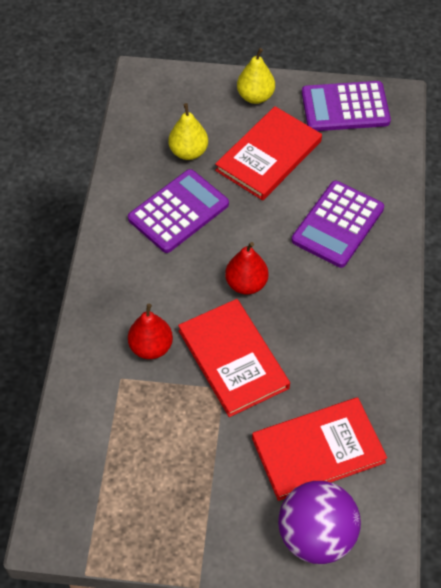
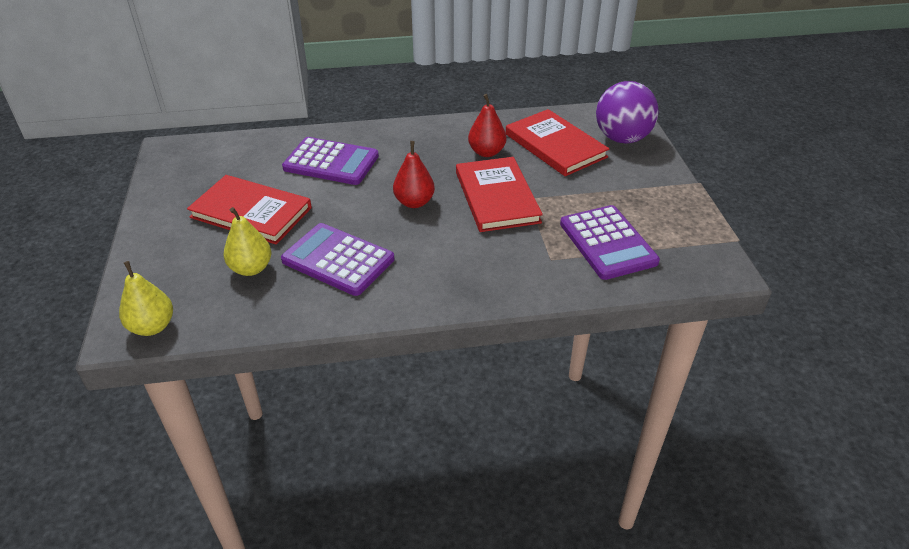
camera: 105 degrees left, 15 degrees down
(151, 347) = (508, 246): red pear -> red pear (486, 152)
(233, 359) = (496, 197): red book -> red book turned 60 degrees counterclockwise
(255, 96) = (163, 234): yellow pear -> yellow pear (152, 326)
(345, 107) = (181, 175): purple calculator -> purple calculator (607, 243)

